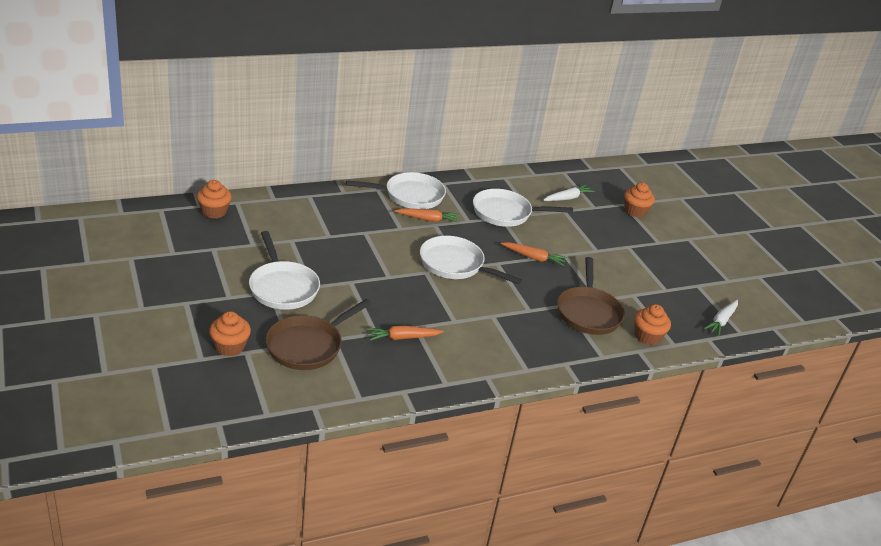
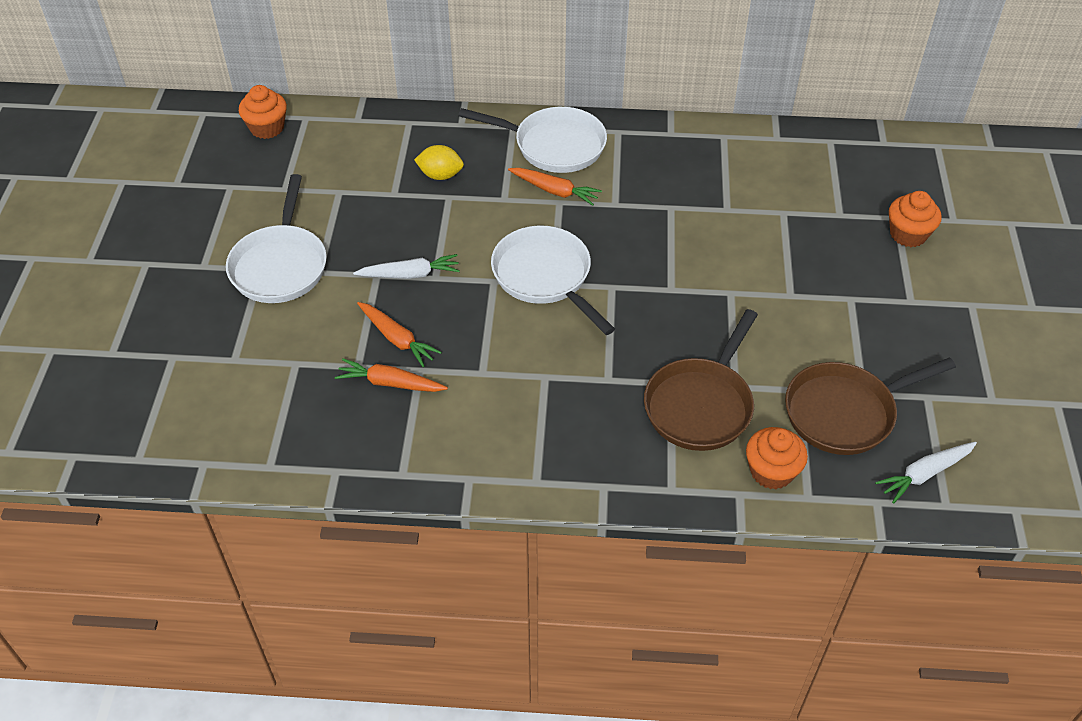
camera: 30 degrees right, 15 degrees up
(230, 347) = (157, 343): orange cupcake -> none
(308, 346) = (255, 365): brown pan -> brown pan (845, 412)
(351, 221) = (440, 175): none -> yellow lemon
(505, 213) = (683, 200): white pan -> none
(533, 258) = (676, 289): orange carrot -> orange carrot (397, 339)
(567, 198) = (804, 190): white carrot -> white carrot (410, 274)

